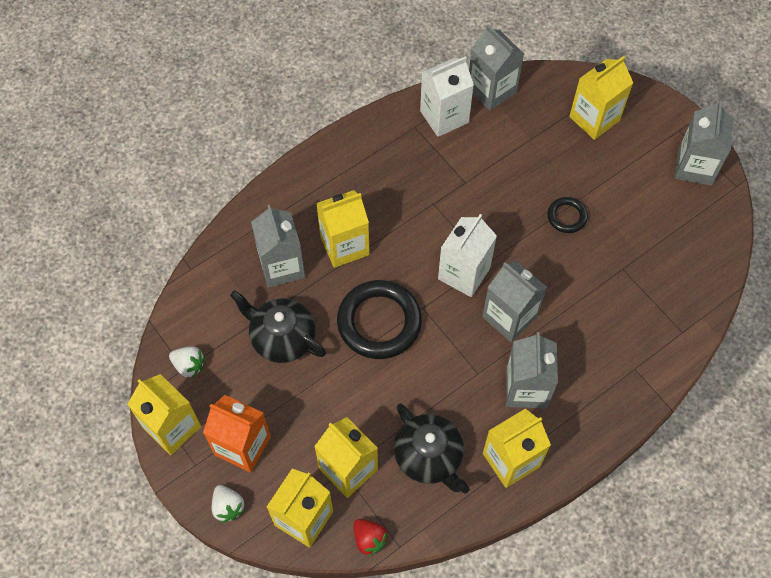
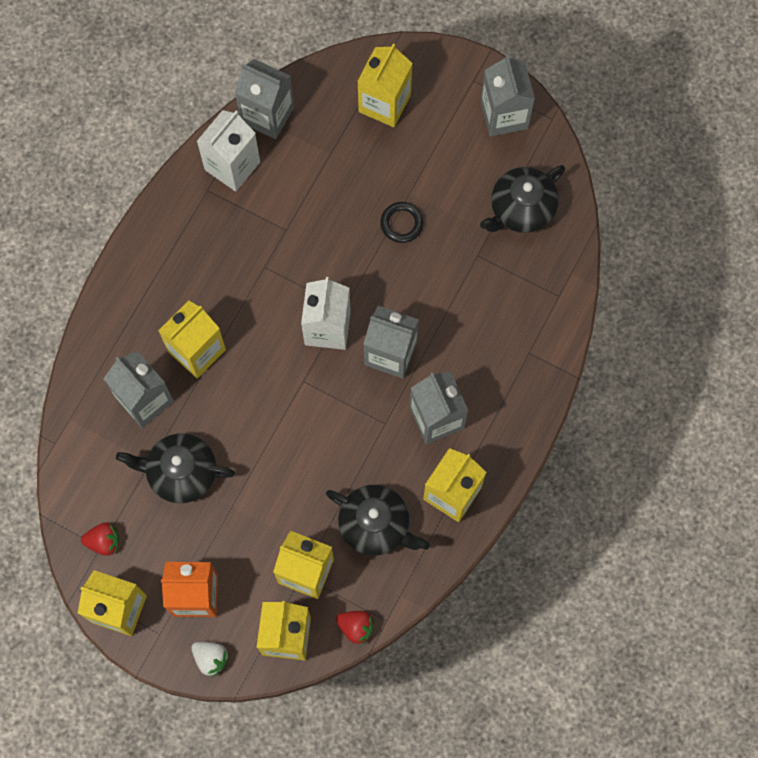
camera: 25 degrees left, 10 degrees up
(189, 365) = (104, 541): white strawberry -> red strawberry
(379, 322) = (268, 414): black ring -> none
(678, 247) = (521, 209): none -> black teapot

